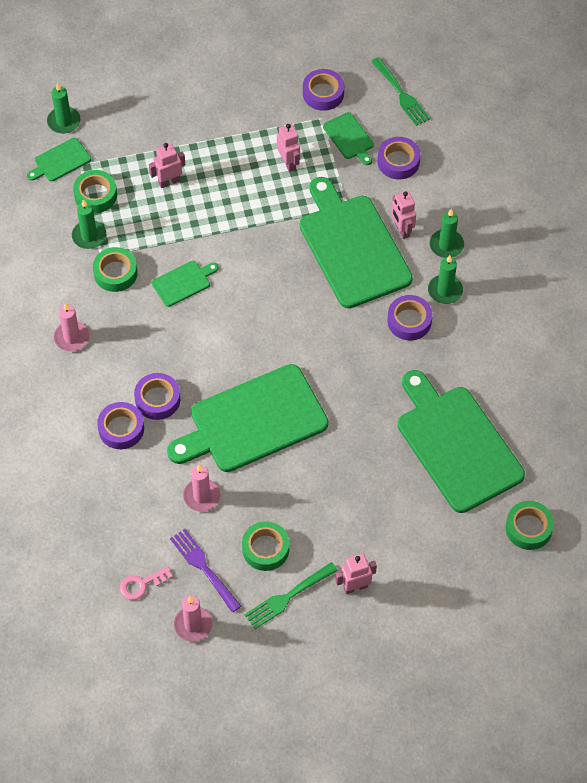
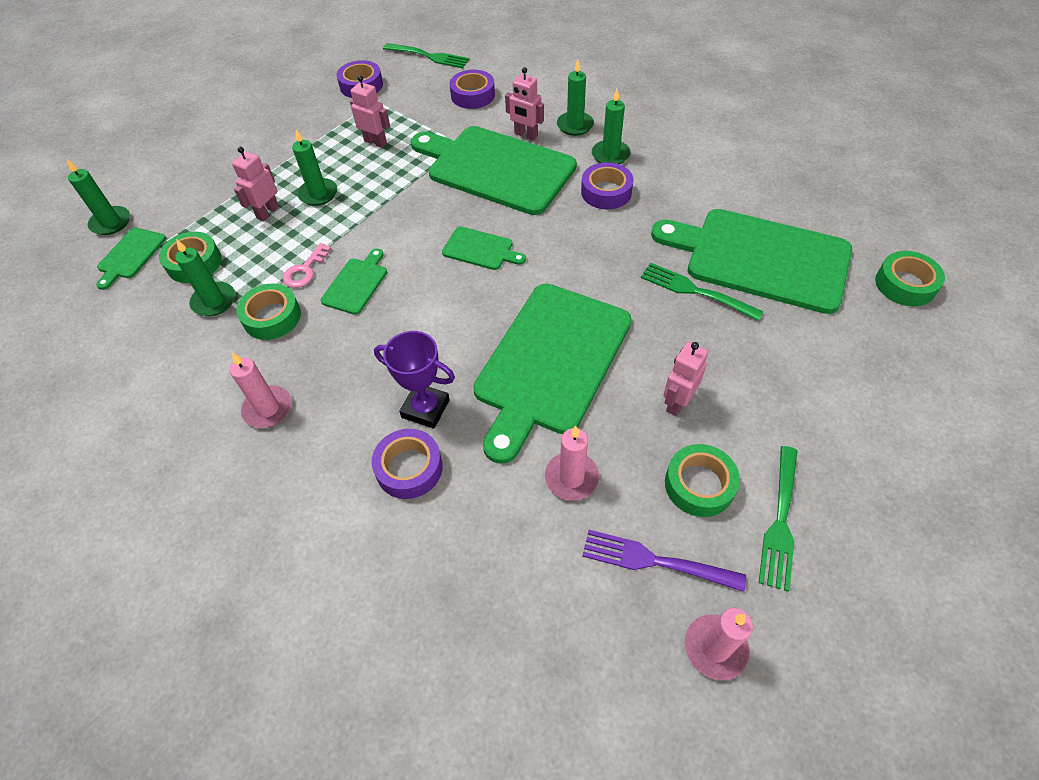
camera: 35 degrees left, 5 degrees down
(141, 584) = (602, 645): pink key -> pink key (305, 270)
(157, 399) = (425, 409): purple tape -> purple trophy
(213, 187) = (318, 194): none -> green candle
(349, 138) = (414, 101): green cutting board -> green cutting board (480, 249)
(355, 587) = (831, 454): pink robot -> pink robot (677, 402)
(389, 437) = (696, 291): none -> green fork

